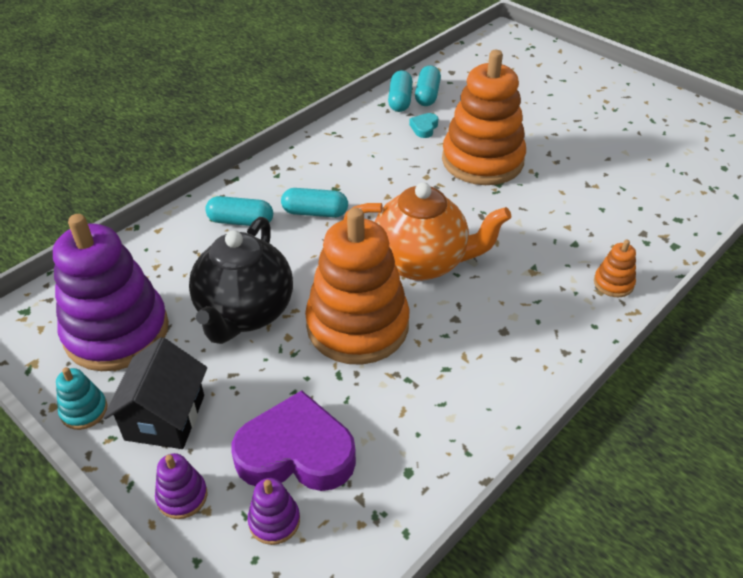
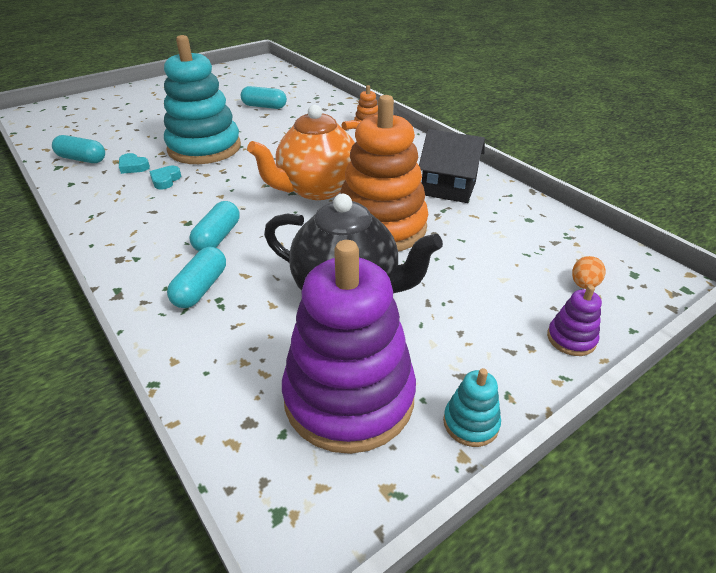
camera: 80 degrees left, 5 degrees down
(165, 417) = (480, 351): black house -> black house (448, 188)
(274, 521) = (583, 284): purple stacking toy -> orange egg
(296, 452) = (516, 269): purple heart -> none
(400, 100) = (75, 173): turquoise capsule -> turquoise capsule (264, 106)
(405, 154) = (165, 180): none -> turquoise heart
(421, 262) = (317, 189): orange teapot -> orange teapot turned 150 degrees counterclockwise
(482, 161) = (204, 148): orange stacking toy -> turquoise stacking toy

